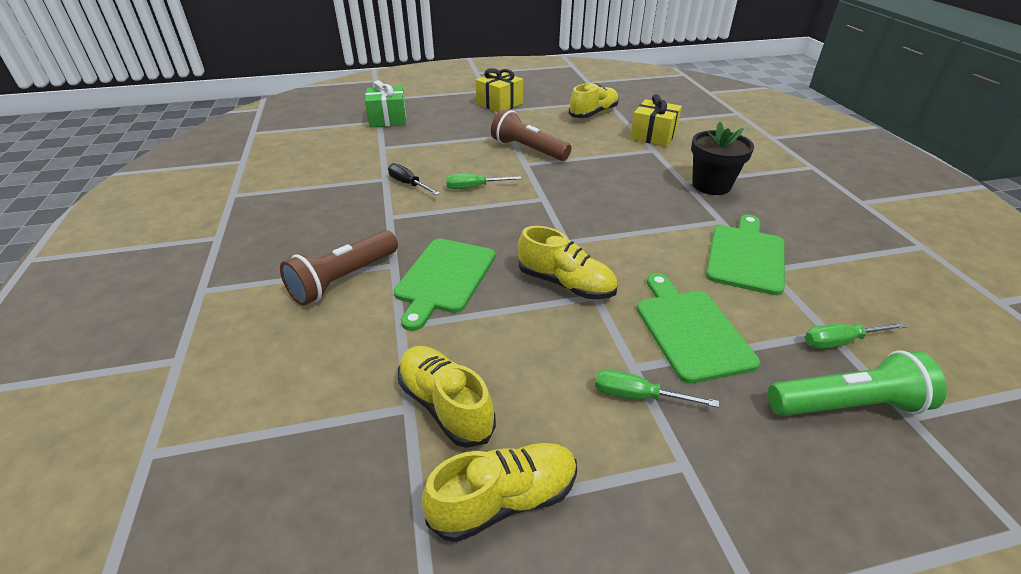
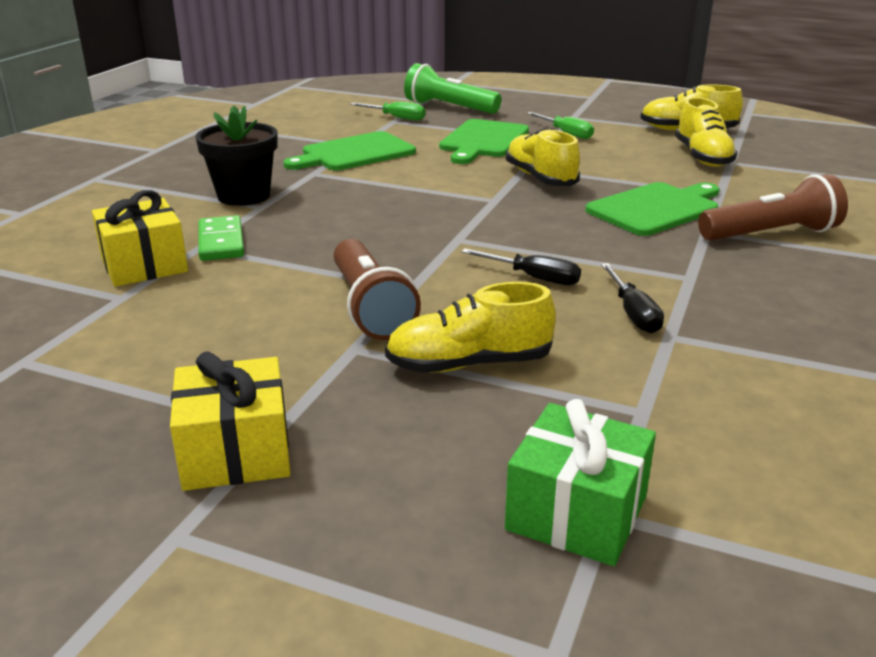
camera: 145 degrees left, 10 degrees down
(474, 187) = (533, 278): green screwdriver -> black screwdriver
(593, 114) = (121, 339): yellow shoe -> yellow shoe (469, 364)
(650, 155) = (221, 242): none -> green domino

